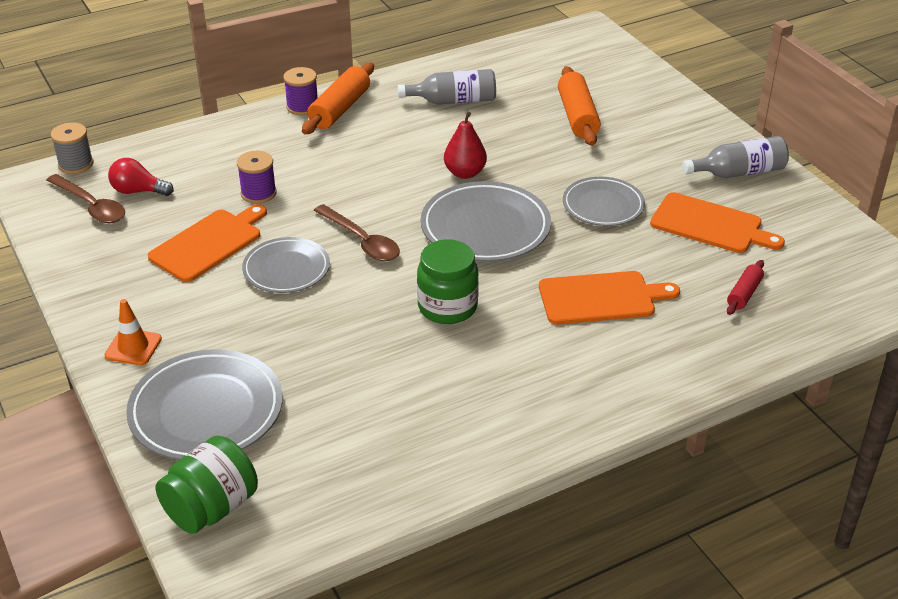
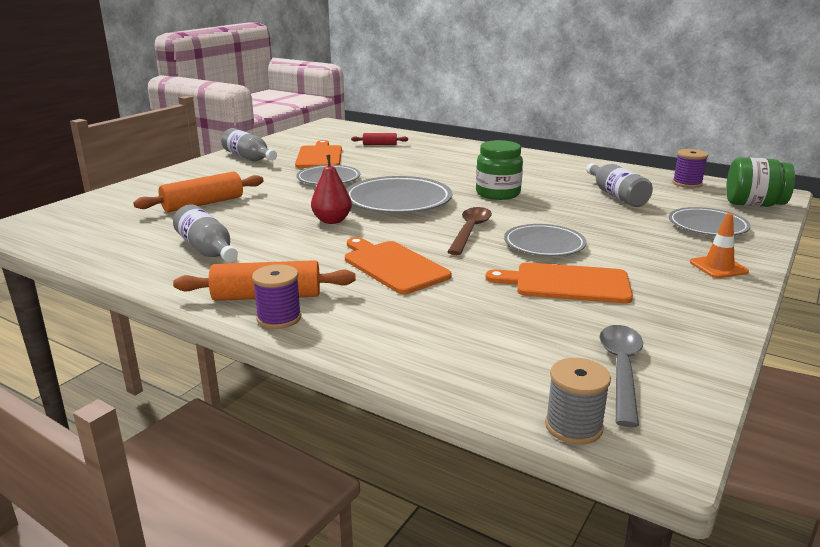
camera: 120 degrees left, 15 degrees down
(91, 206) = (621, 370): brown spoon -> grey spoon
(138, 191) = (555, 352): red light bulb -> none
(206, 411) = (707, 226): grey plate -> grey plate, size x0.64
(258, 193) = (466, 287): purple spool -> purple spool (687, 183)
(355, 400) = (616, 195): none -> grey bottle
(601, 298) = (429, 166): orange cutting board -> orange cutting board (393, 266)

